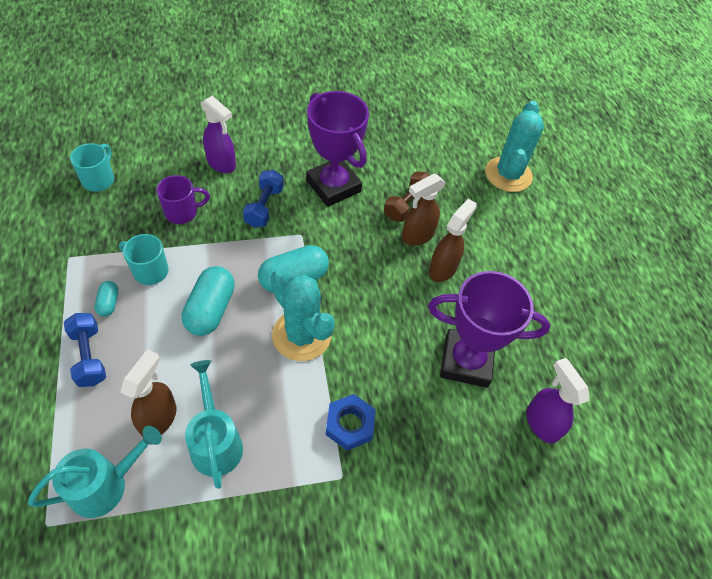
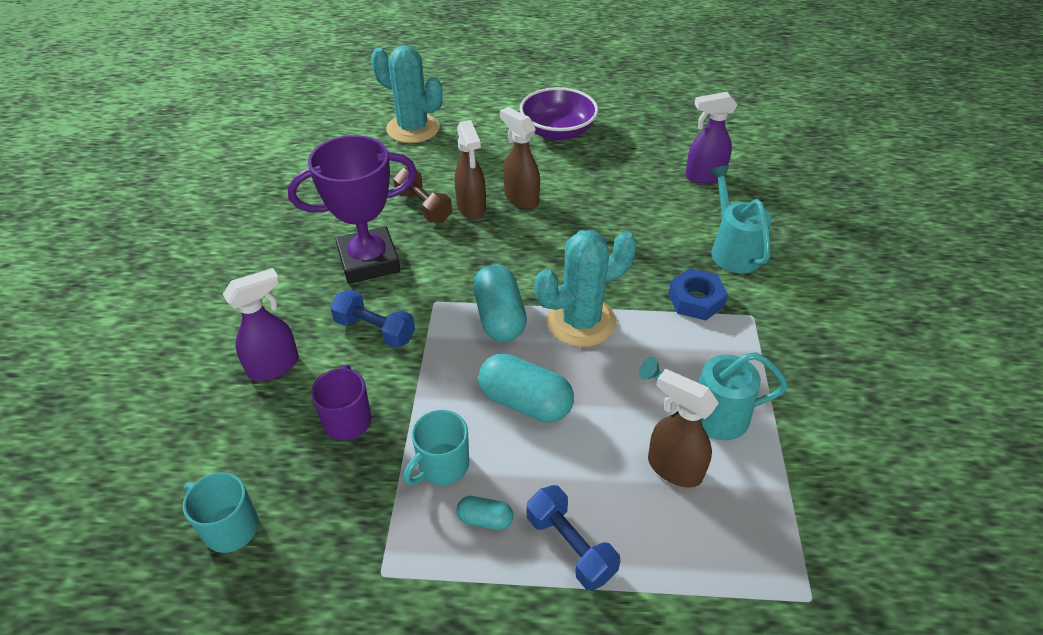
camera: 70 degrees left, 10 degrees down
(89, 356) = (570, 546): blue dumbbell -> blue dumbbell turned 60 degrees clockwise
(106, 484) = (758, 529): turquoise watering can -> turquoise watering can (732, 250)
(466, 361) = (635, 206): purple trophy -> none
(556, 281) = (558, 132): none -> purple bowl

